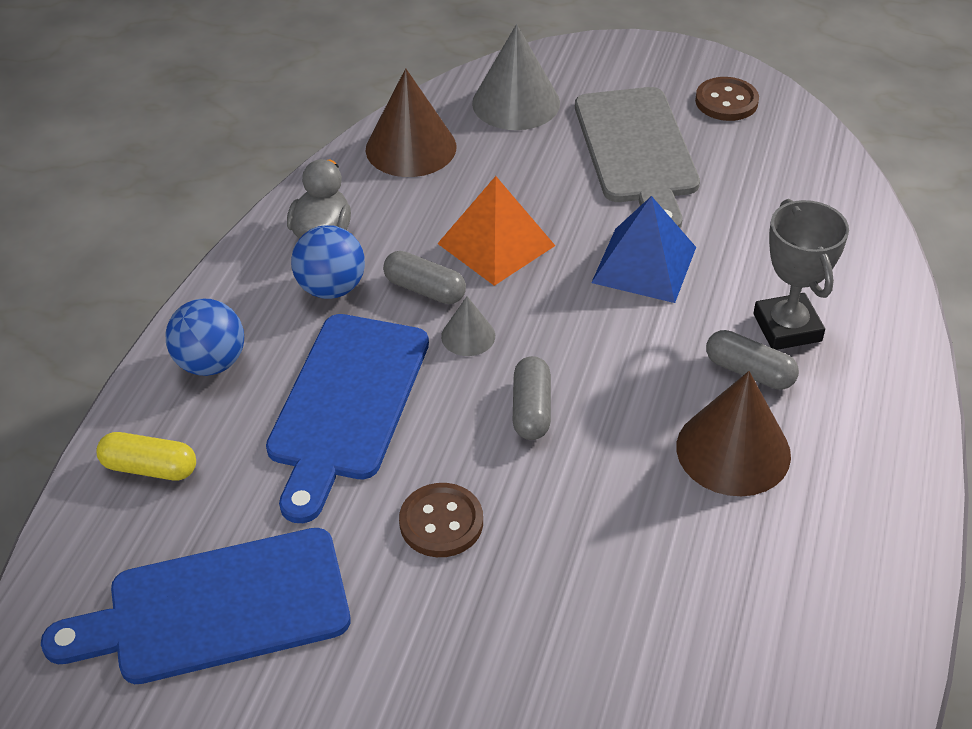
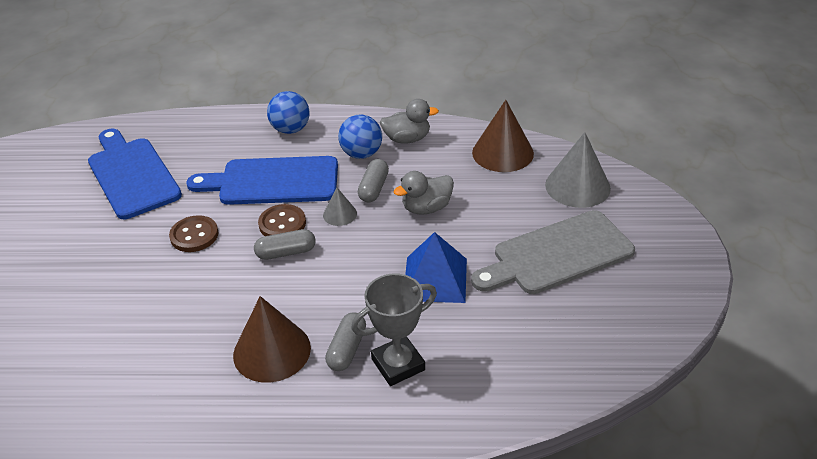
camera: 75 degrees right, 5 degrees down
(150, 468) = (215, 131): yellow capsule -> none
(496, 244) = (426, 208): orange pyramid -> grey duck
(726, 101) = (650, 293): brown button -> brown button (282, 224)

